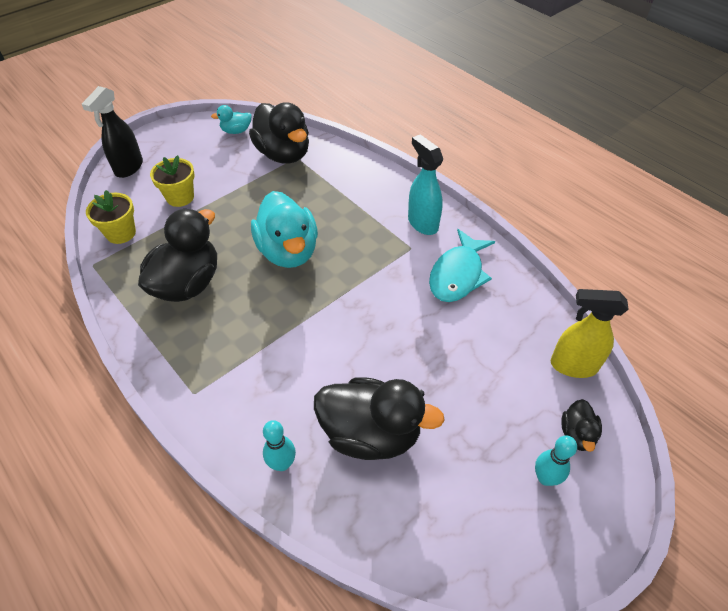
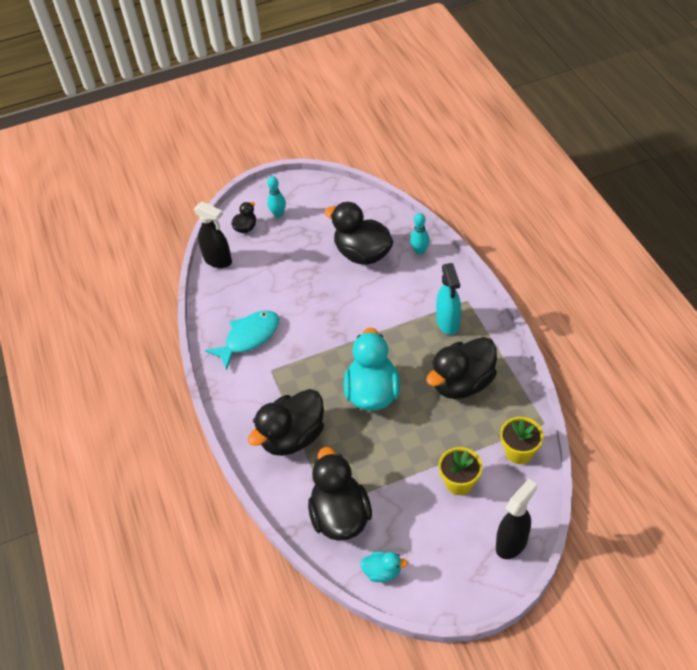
camera: 155 degrees left, 0 degrees up
(354, 196) = (292, 437): none -> black duck
(422, 223) = (248, 391): turquoise spray bottle -> turquoise spray bottle (448, 323)
(573, 365) = (218, 260): yellow spray bottle -> black spray bottle

